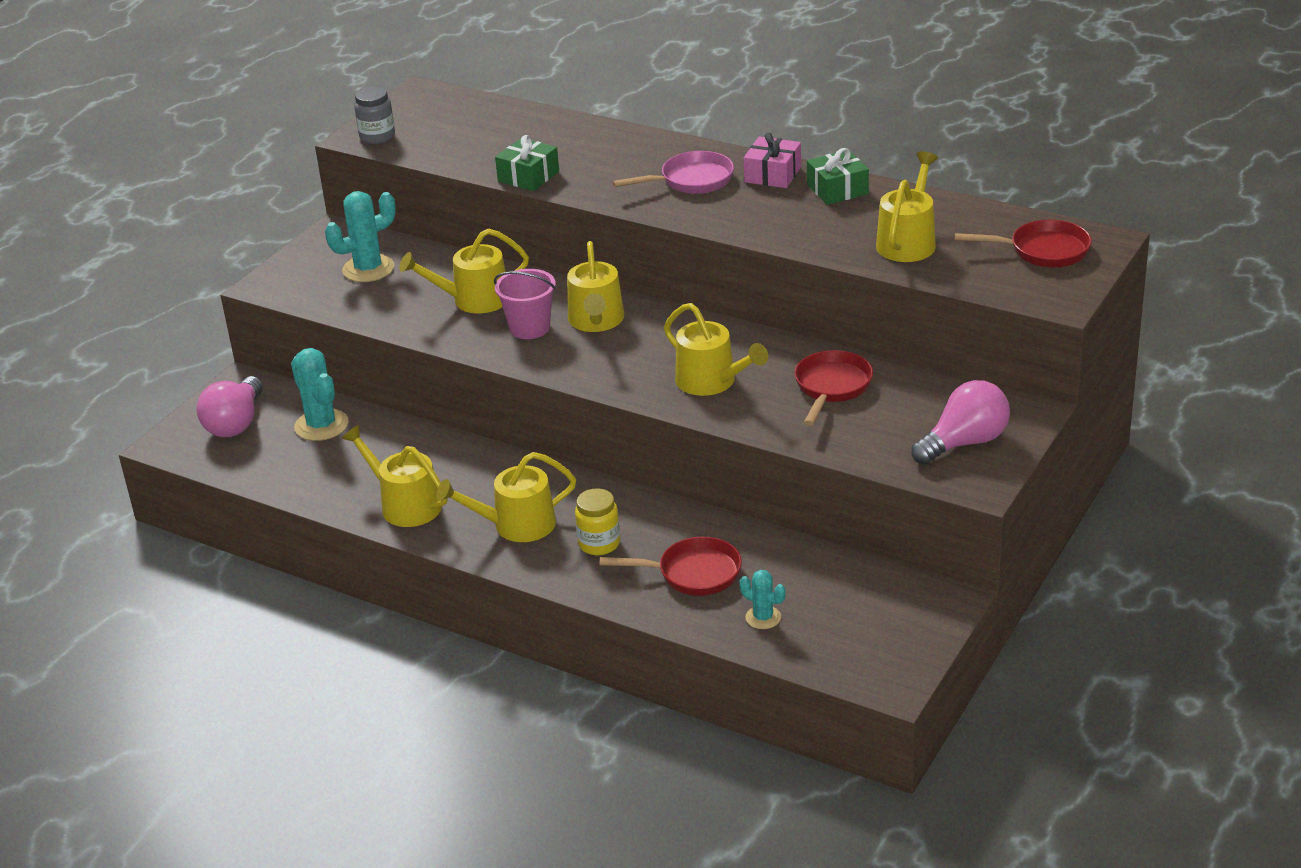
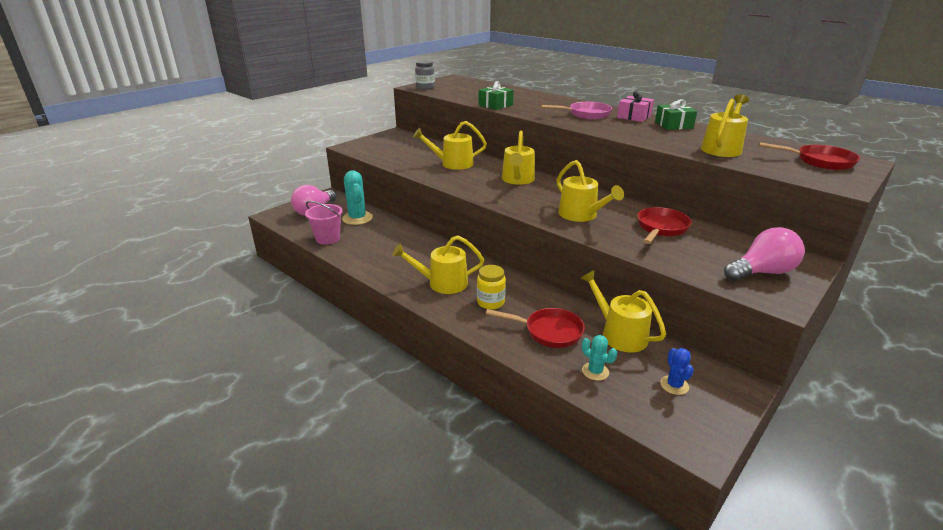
camera: 10 degrees right, 5 degrees down
(368, 269) = (404, 146): turquoise cactus -> none
(405, 505) = (382, 262): yellow watering can -> yellow watering can (619, 334)
(529, 328) = (478, 178): pink bucket -> pink bucket (328, 238)
(865, 616) = (674, 385): none -> blue cactus

